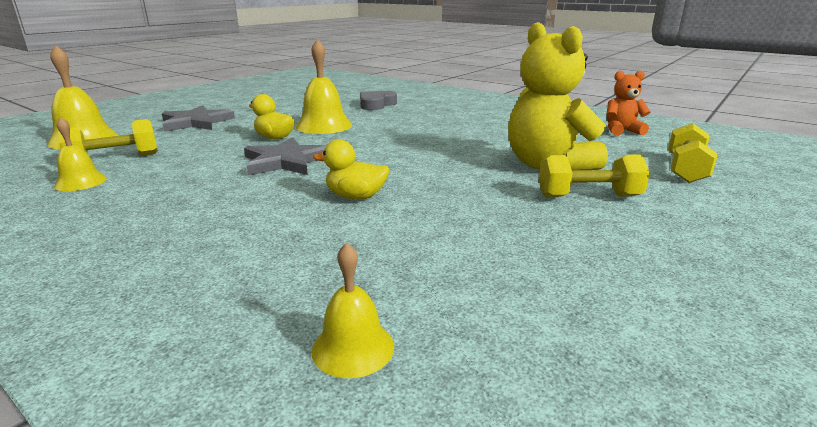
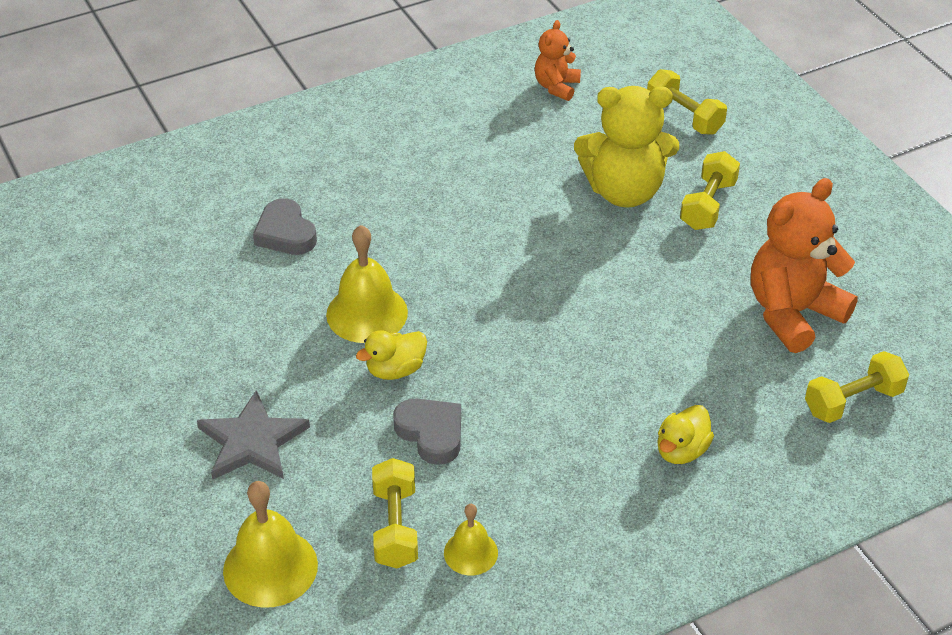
camera: 65 degrees left, 20 degrees up
(214, 154) = (431, 433): none -> grey heart
(286, 161) = (498, 375): grey star -> none
(353, 348) = (853, 401): yellow bell -> yellow dumbbell
(356, 197) = (632, 345): yellow duck -> yellow duck (681, 451)
(486, 268) = (792, 313): none -> orange teddy bear

